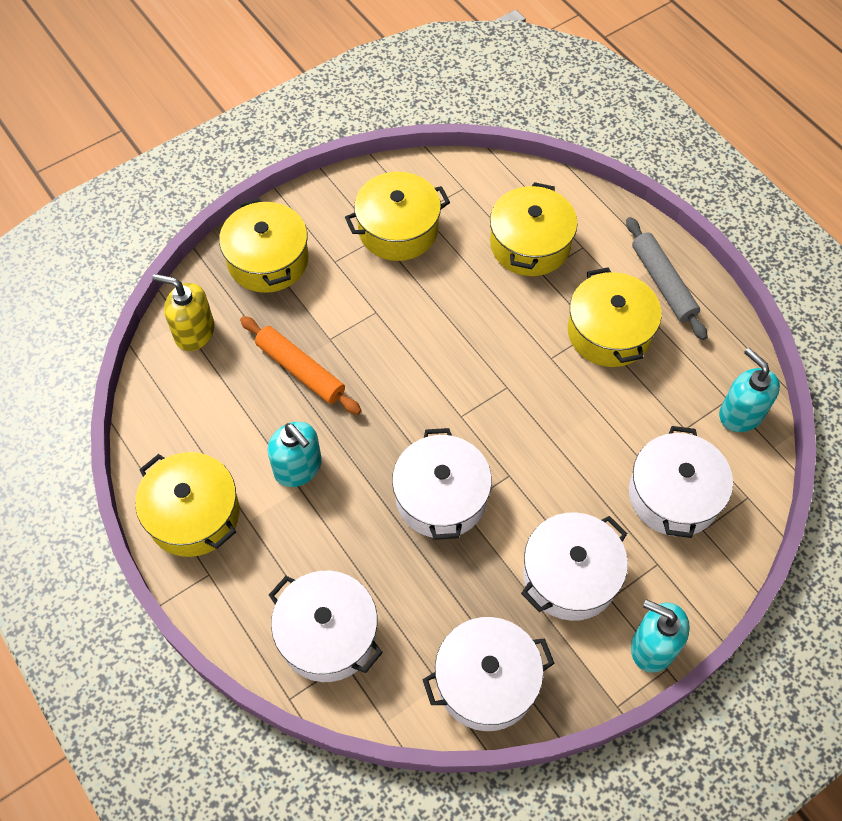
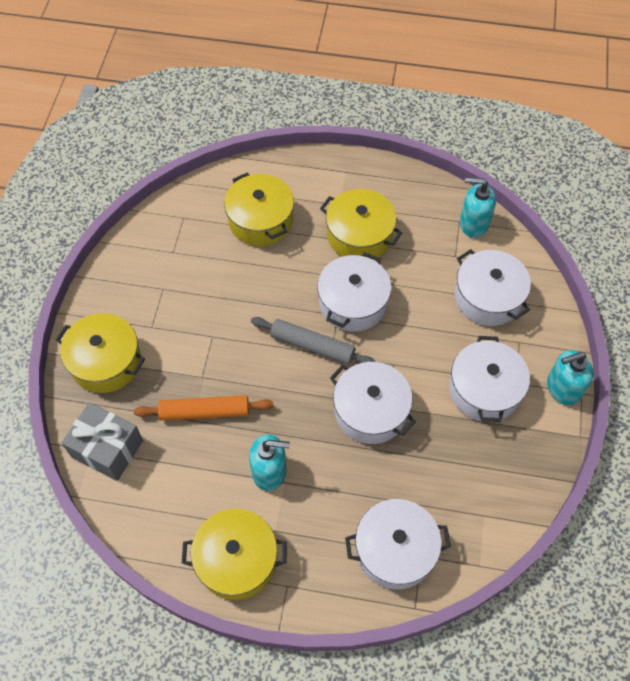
camera: 45 degrees left, 0 degrees up
(194, 332) = (107, 449): yellow soap dispenser -> grey gift
(398, 229) = (170, 275): yellow pot -> none
(486, 681) = (505, 489): white pot -> white pot (353, 303)
(663, 283) = (358, 184): grey rolling pin -> grey rolling pin (312, 346)

